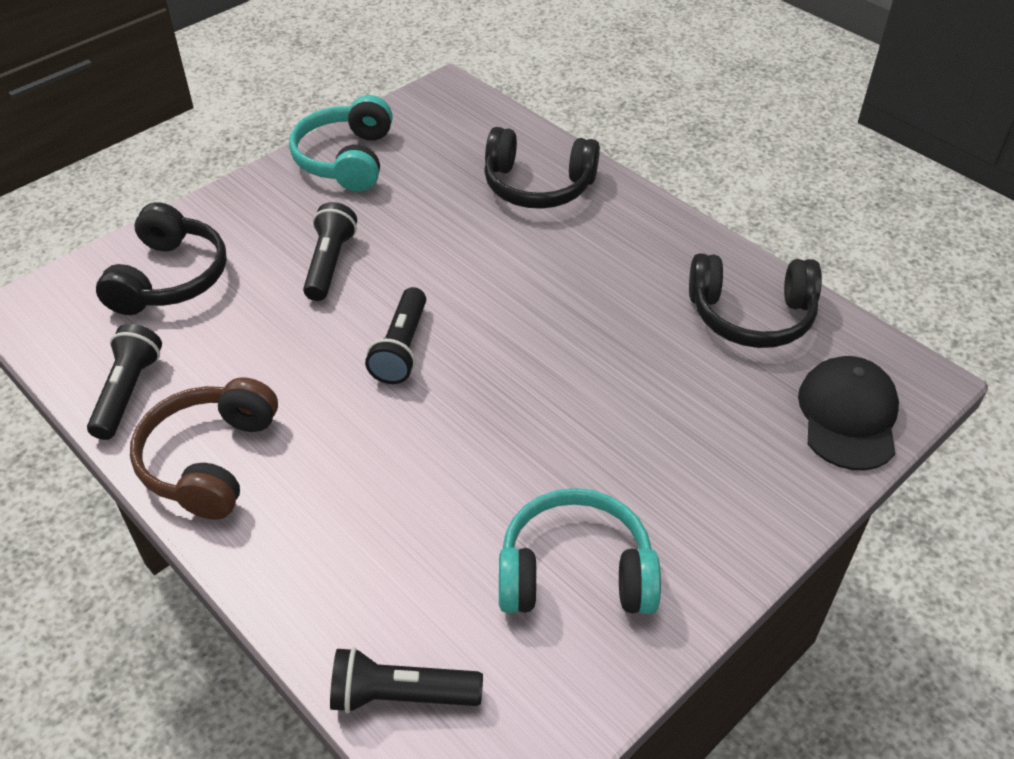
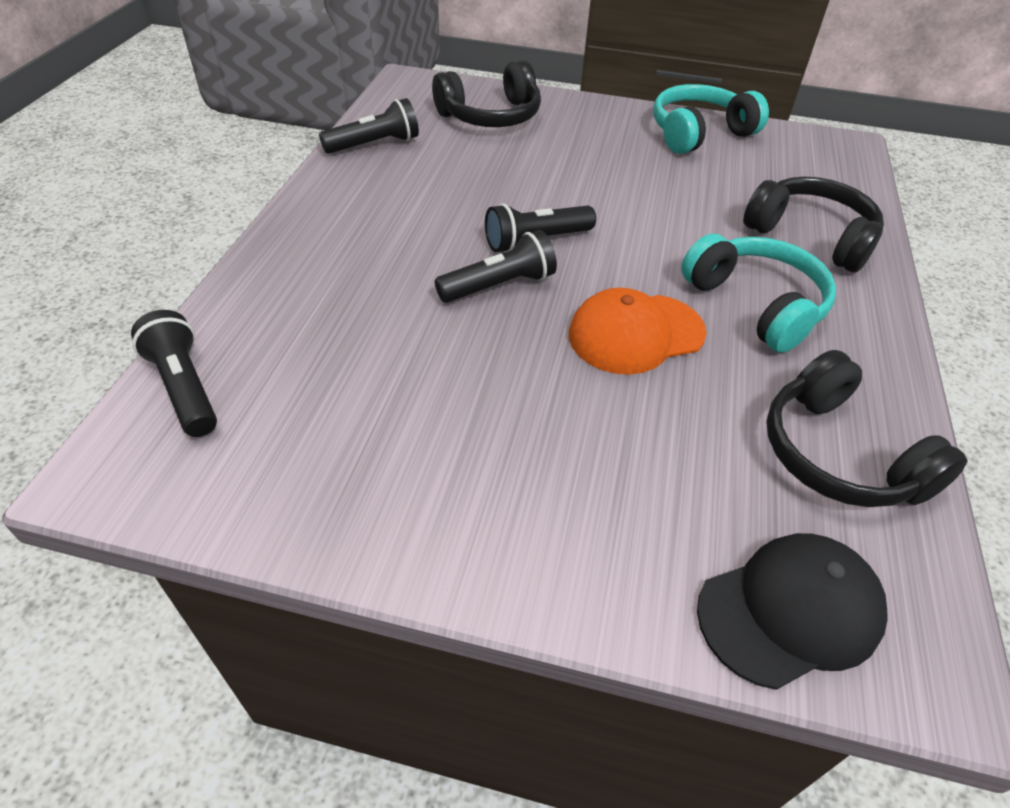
camera: 55 degrees right, 0 degrees up
(209, 460) = (344, 201): brown headphones -> none
(329, 263) = (583, 171): black flashlight -> black flashlight (499, 285)
(538, 186) = (811, 236): black headphones -> black headphones turned 150 degrees clockwise
(565, 350) = (635, 334): none -> orange cap
(575, 572) = (380, 447): turquoise headphones -> turquoise headphones (756, 304)

